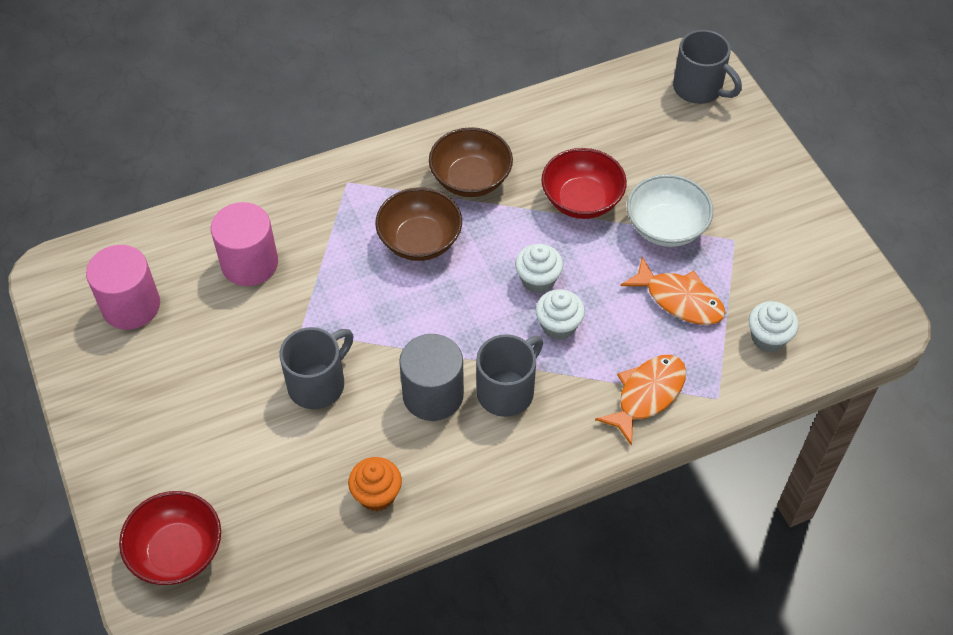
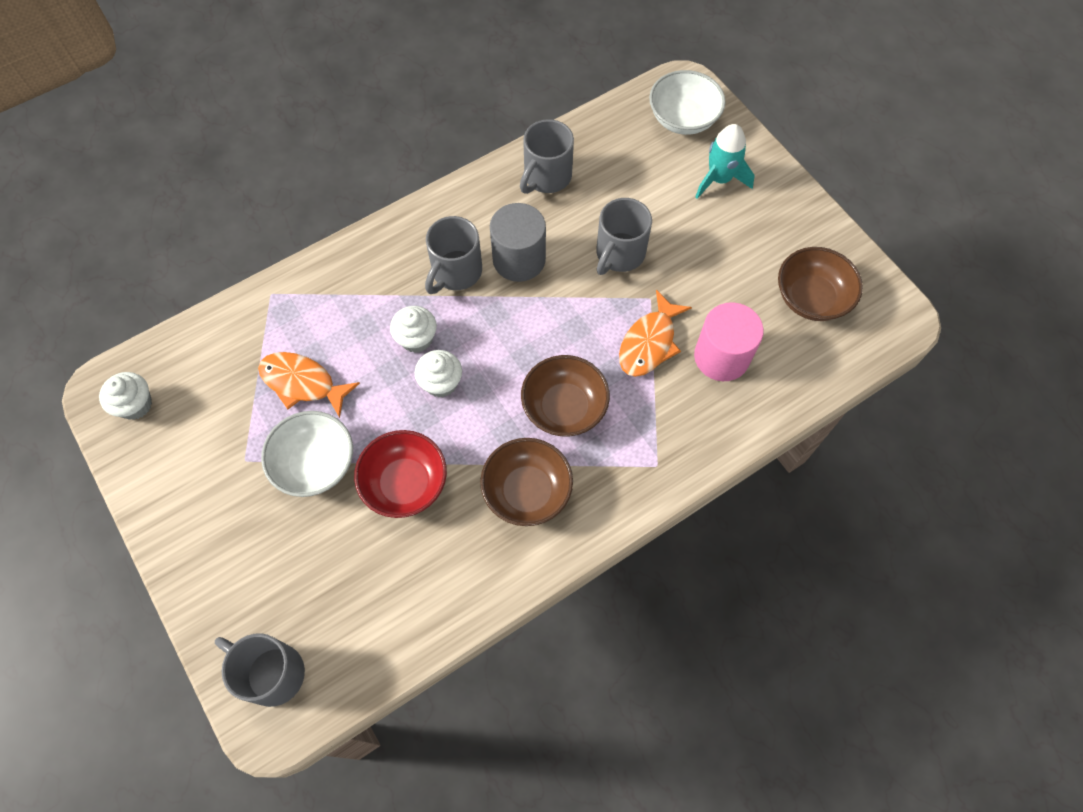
camera: 170 degrees right, 10 degrees up
(131, 306) = (811, 298): pink cylinder -> brown bowl
(167, 458) = (719, 179): none -> turquoise rocket
(177, 551) = (683, 119): red bowl -> white bowl
(376, 494) = (546, 177): orange cupcake -> grey mug
(647, 395) = (333, 287): orange fish -> orange fish (649, 343)
(768, 338) = (220, 357): white cupcake -> white cupcake (135, 405)

